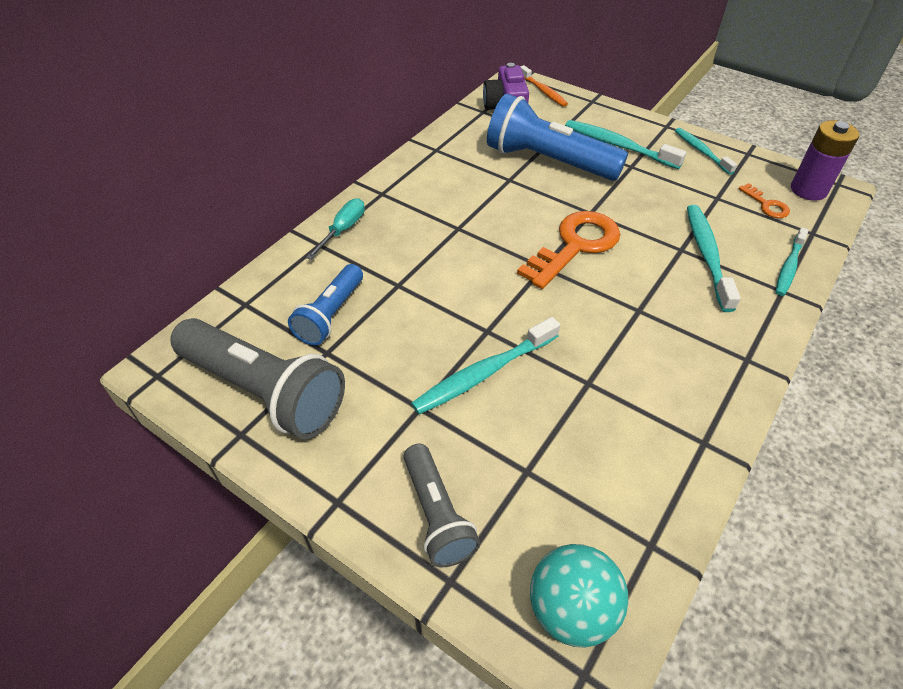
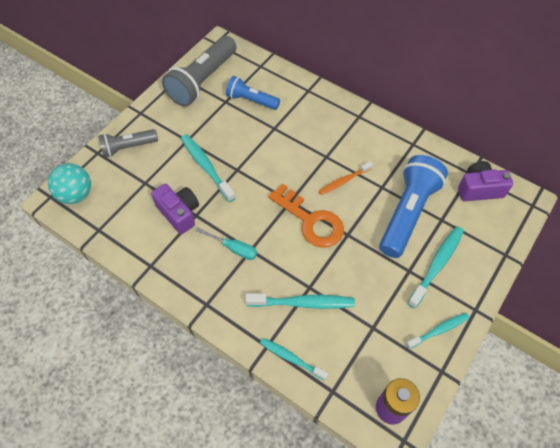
camera: 90 degrees right, 10 degrees up
(343, 230) = (321, 100): turquoise screwdriver -> turquoise screwdriver (234, 248)
(543, 91) = (513, 218): orange toothbrush -> orange toothbrush (344, 181)
(588, 407) = (179, 213): none -> purple camera
(766, 205) = (366, 364): orange key -> none

